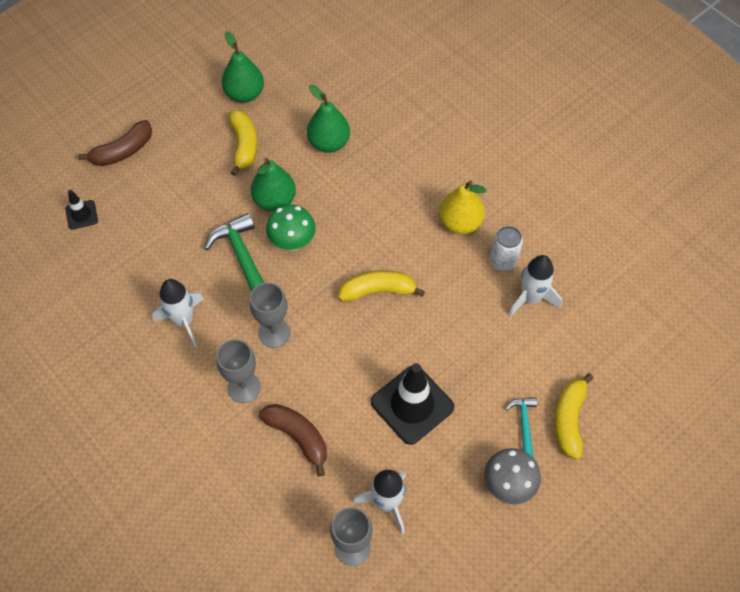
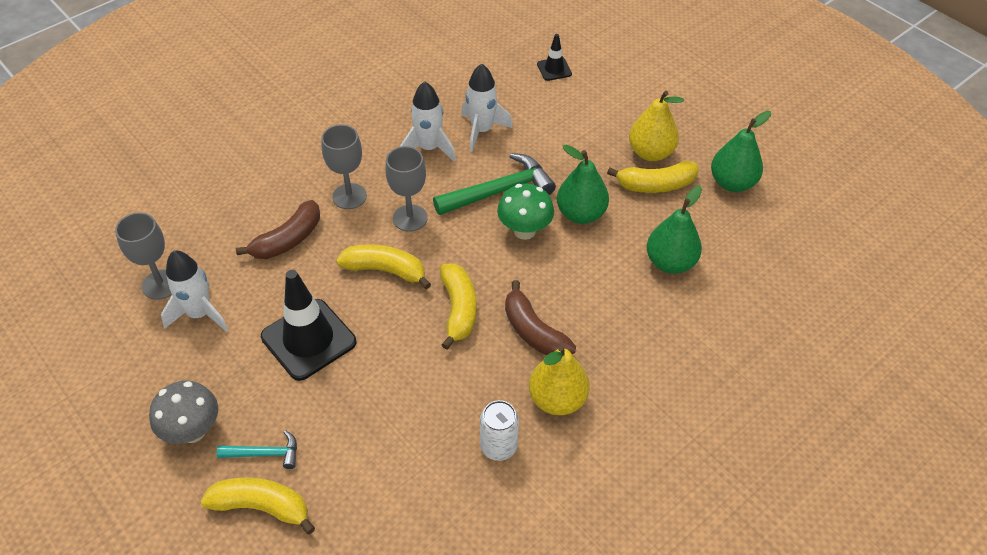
camera: 90 degrees right, 10 degrees down
(123, 151) = (635, 91): brown banana -> brown banana (533, 331)
(205, 146) = (650, 153): none -> yellow pear
(336, 349) = (385, 270): none -> yellow banana
(530, 298) = (440, 476): white rocket -> white rocket (482, 131)

